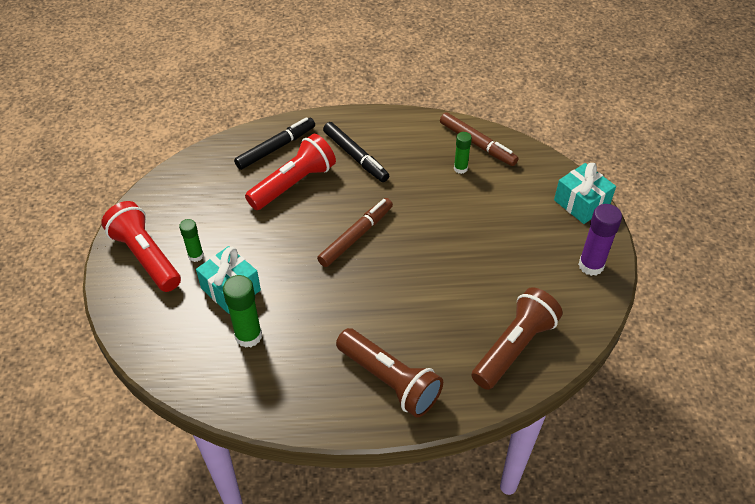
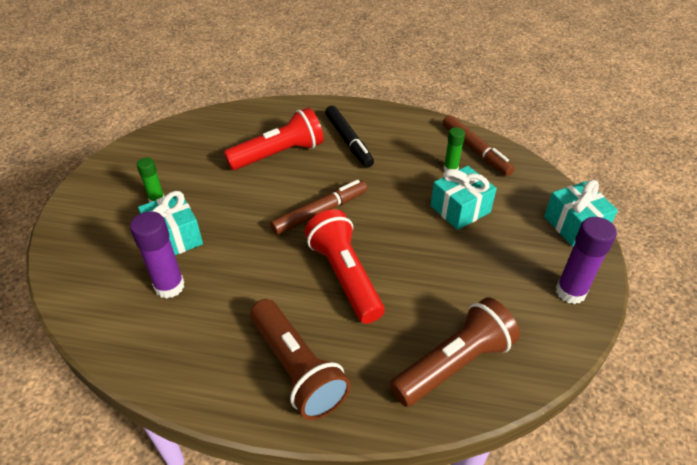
camera: 15 degrees right, 5 degrees down
(145, 256) = (111, 192): red flashlight -> red flashlight (344, 276)
(248, 336) = (169, 286): green glue stick -> purple glue stick
(276, 148) = (276, 121): black marker -> none
(480, 207) = (460, 209): none -> turquoise gift

